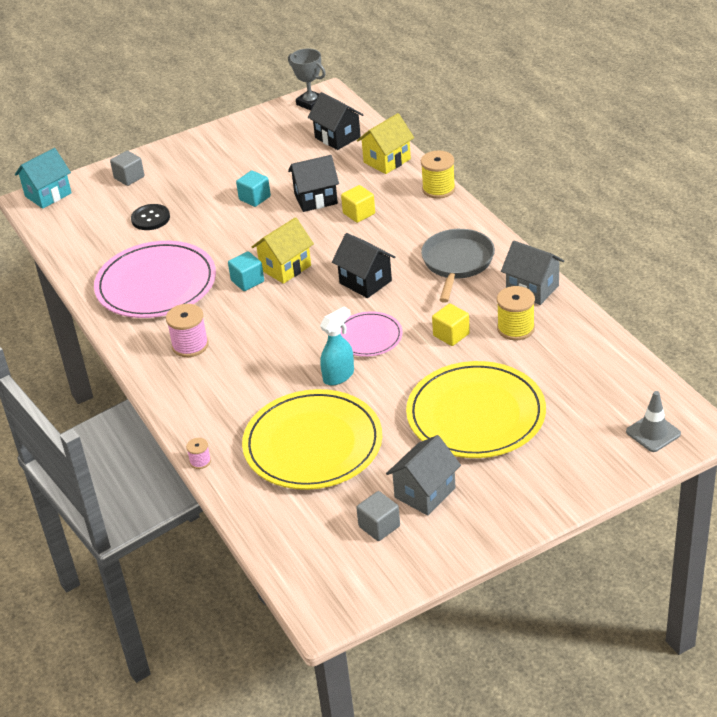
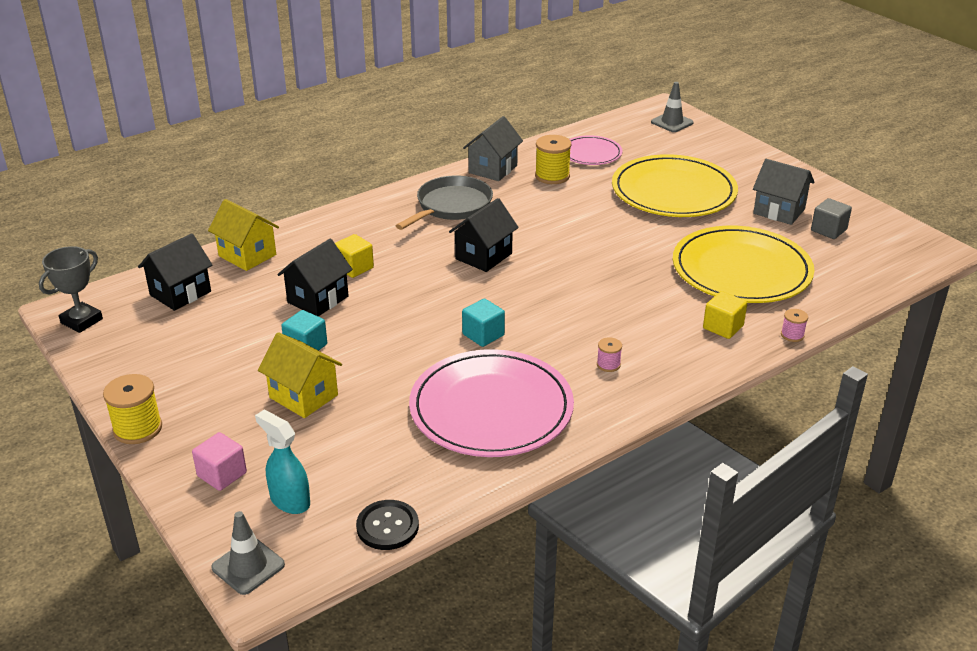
camera: 100 degrees left, 5 degrees down
(48, 195) = (248, 566): turquoise house -> grey traffic cone
(129, 177) = (222, 474): grey cube -> pink cube
(150, 218) = (337, 435): black button -> black button (387, 526)
(190, 345) = (608, 364): pink spool -> pink spool, size x0.53
(285, 267) = (457, 310): yellow house -> yellow house (303, 396)
(316, 199) = (318, 299): black house -> black house turned 60 degrees clockwise
(339, 376) = (638, 262): turquoise spray bottle -> turquoise spray bottle (289, 501)
(368, 337) = (575, 249): pink plate -> pink plate (591, 153)
(438, 189) = (315, 221): yellow spool -> yellow spool (138, 428)
(451, 335) = (565, 206): yellow cube -> yellow cube (723, 327)
(457, 263) = (451, 206): grey pan -> grey pan turned 120 degrees clockwise

